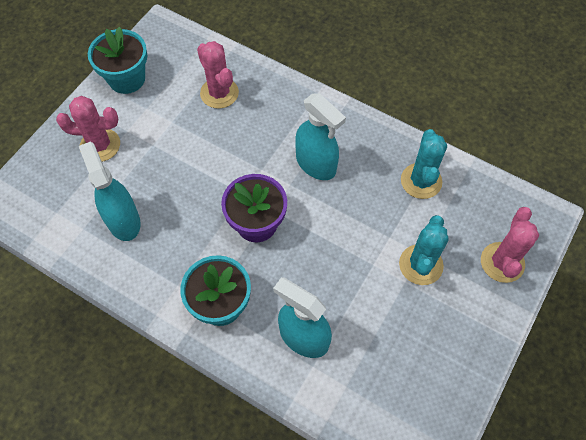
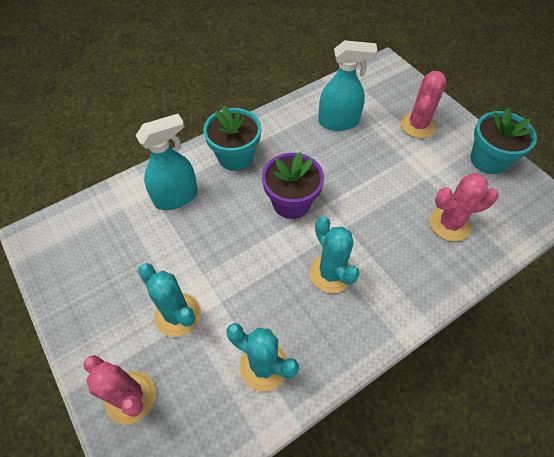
camera: 115 degrees right, 5 degrees down
(316, 164) = (330, 273): turquoise spray bottle -> turquoise cactus

